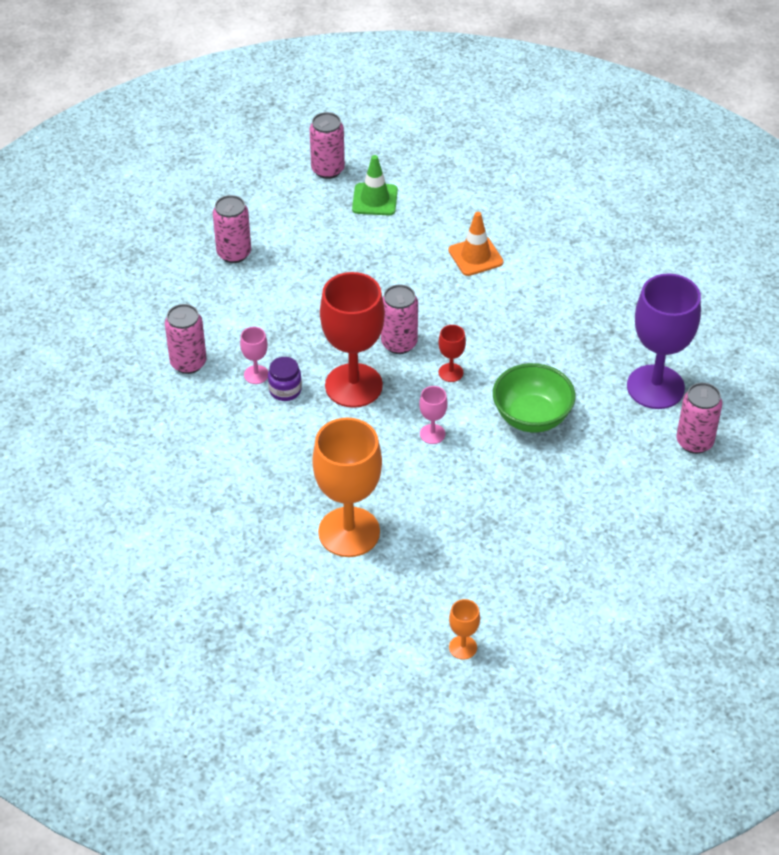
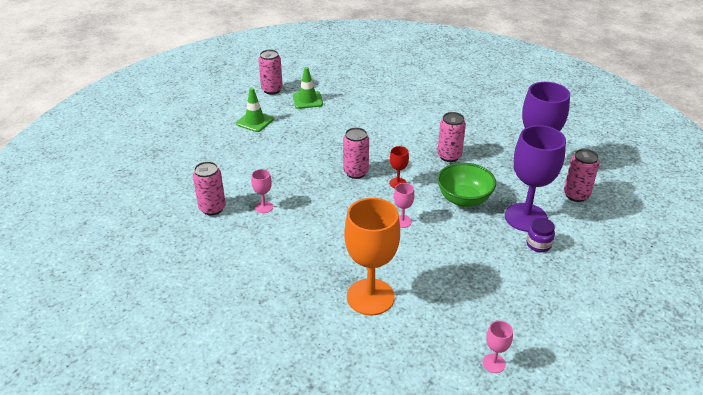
camera: 15 degrees left, 10 degrees down
(234, 253) = (225, 141): pink can -> pink can (449, 156)
(285, 226) = (255, 121): none -> green traffic cone
(285, 390) = (288, 213): purple jar -> purple jar (538, 245)
(353, 385) = (335, 202): red goblet -> none
(463, 647) = (493, 363): orange goblet -> pink goblet
(475, 256) = (384, 119): orange traffic cone -> none
(604, 462) = (526, 217): none -> purple goblet

